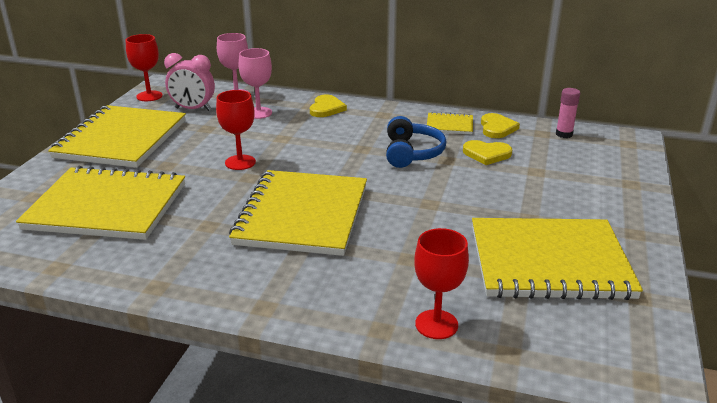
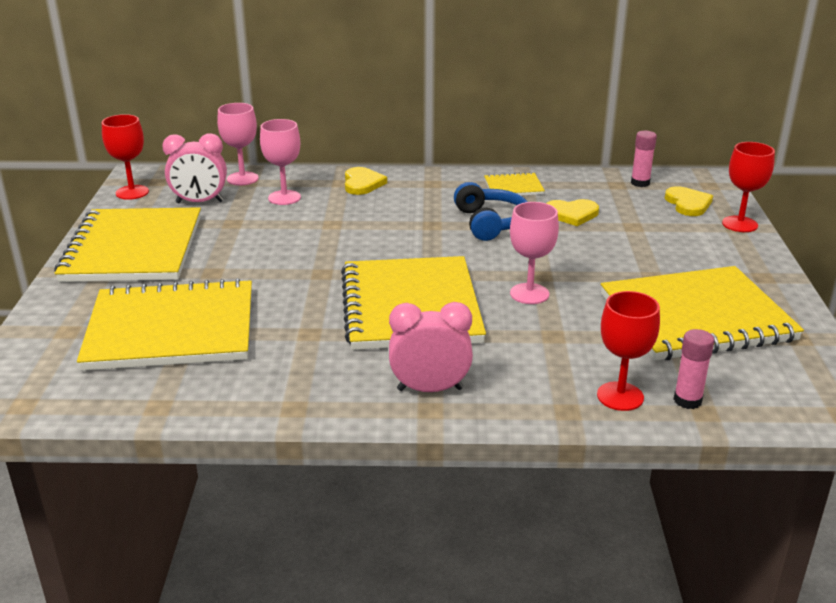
camera: 15 degrees left, 0 degrees up
(240, 162) = (300, 258): red goblet -> red goblet (739, 224)
(274, 289) = (430, 389): none -> pink clock
(409, 218) = (529, 294): none -> pink goblet
(497, 128) = (566, 184): yellow heart -> yellow heart (688, 204)
(497, 339) = (687, 400): none -> pink glue stick

